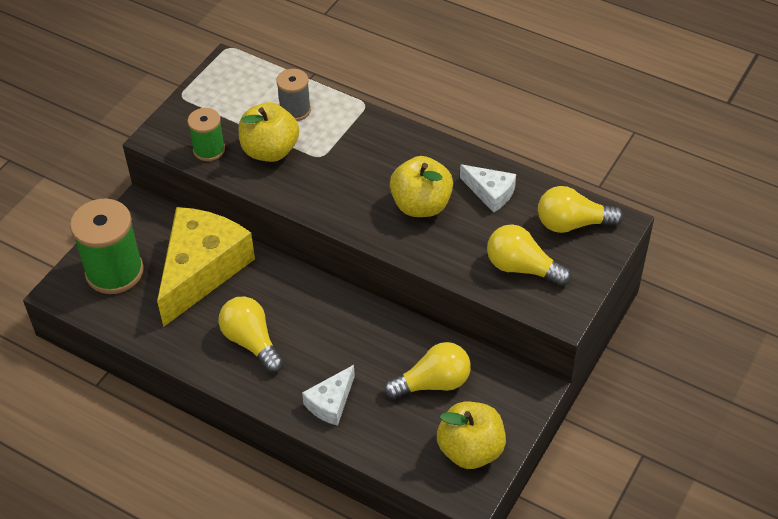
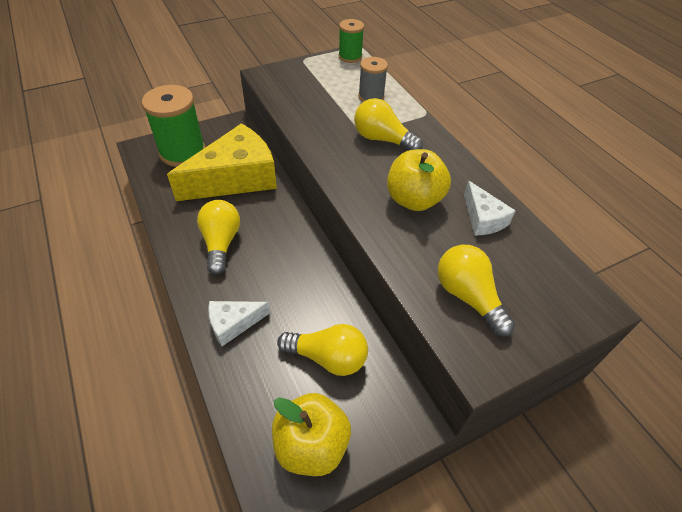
camera: 30 degrees right, 0 degrees up
(209, 150) = (289, 95): green spool -> green spool (350, 57)
(270, 151) = (330, 113): yellow apple -> none
(572, 224) = (546, 282): yellow light bulb -> yellow light bulb (382, 139)

